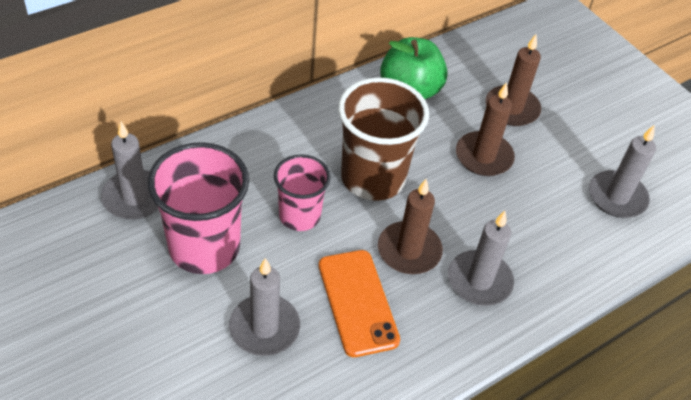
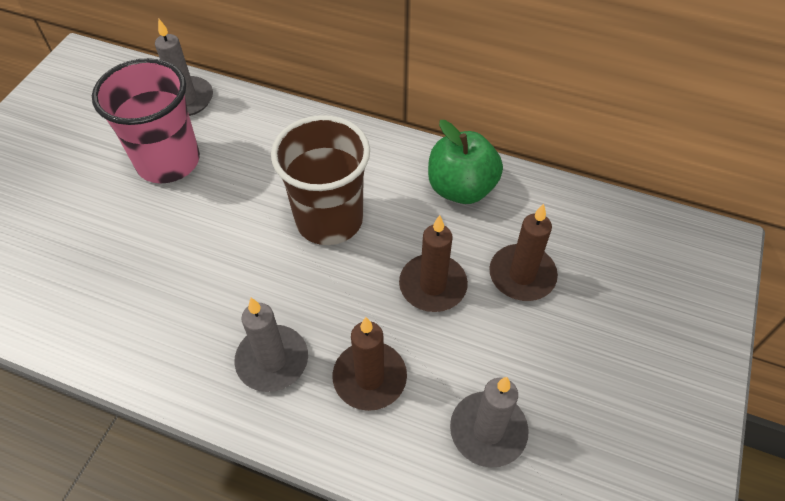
camera: 60 degrees right, 5 degrees up
(264, 327) = (115, 239): grey candle -> none
(299, 216) = (245, 197): pink cup -> none
(358, 302) = (182, 284): orange phone -> none
(409, 250) = (266, 289): brown candle -> brown candle (369, 378)

